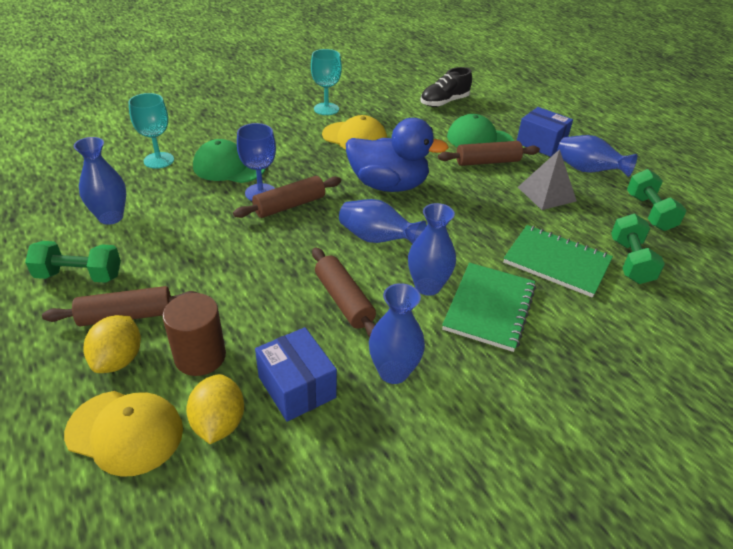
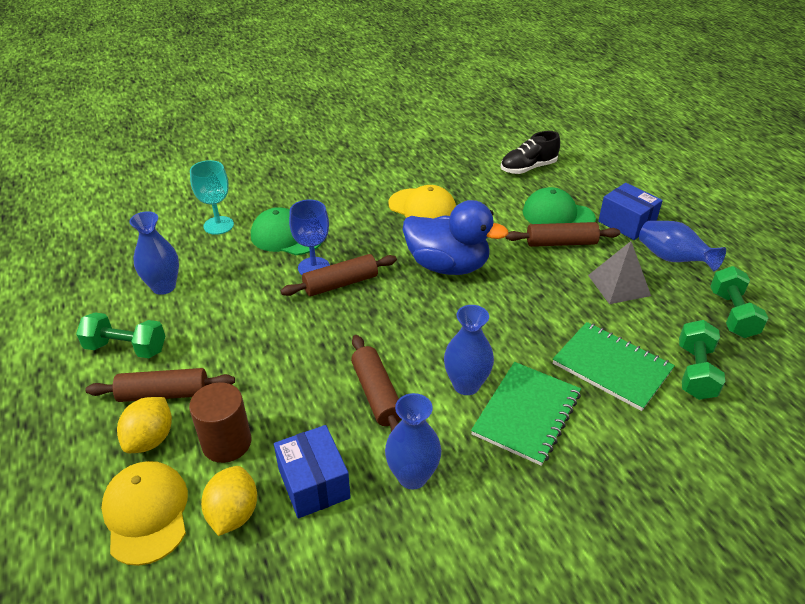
camera: 10 degrees right, 0 degrees up
(125, 432) = (146, 513): yellow cap -> yellow cap turned 135 degrees counterclockwise
(326, 109) = (398, 172): turquoise goblet -> none
(377, 239) = (424, 328): blue vase -> none

